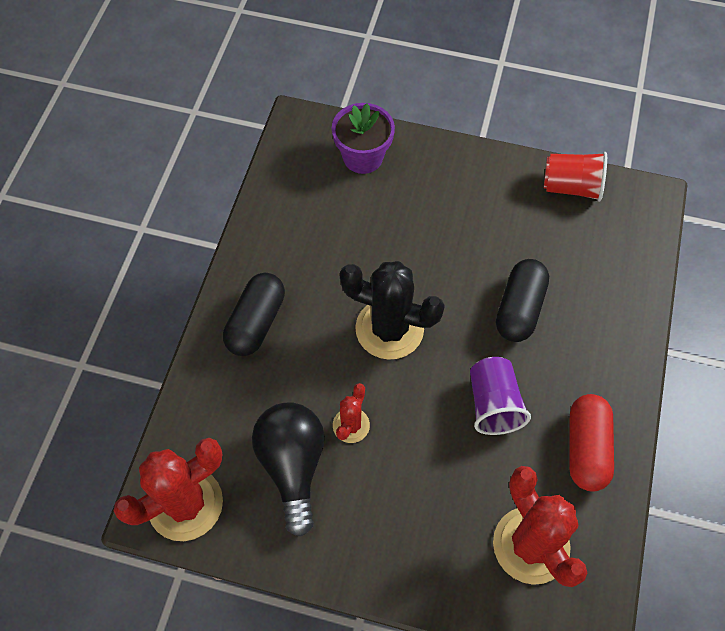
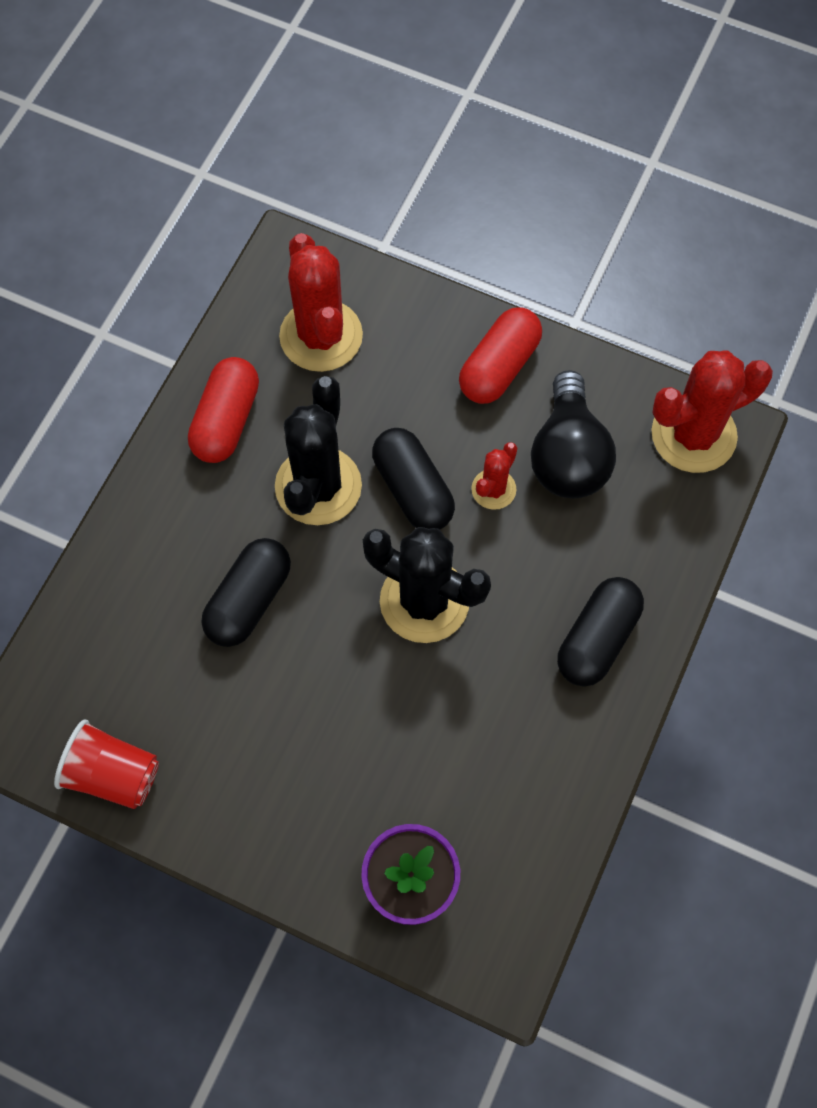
camera: 170 degrees left, 5 degrees up
(364, 541) = (499, 367): none -> red capsule
(416, 414) = (413, 489): none -> black capsule
(493, 404) = (318, 486): purple cup -> black cactus

